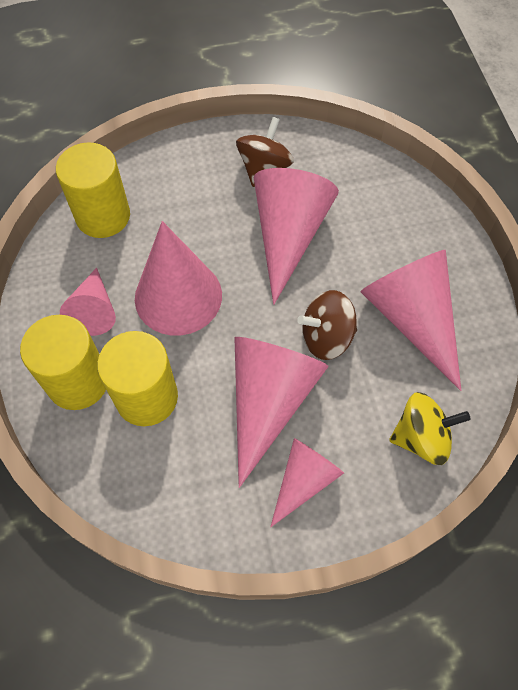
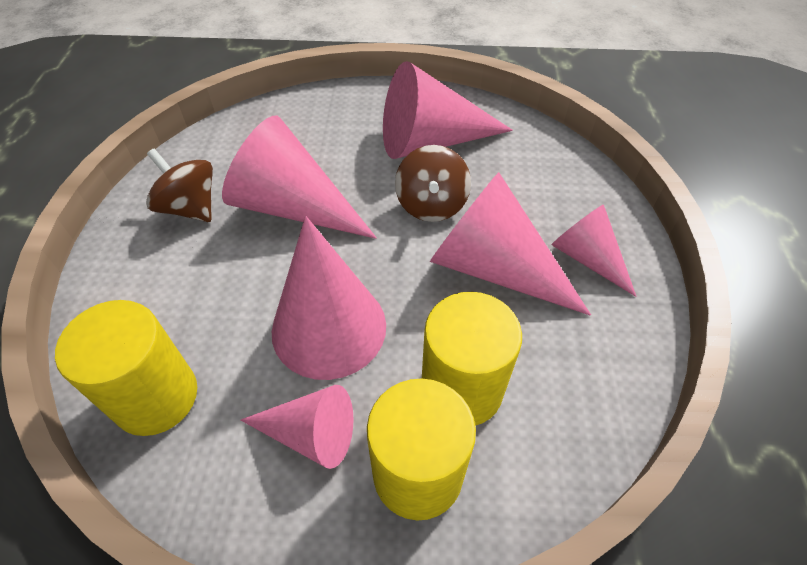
camera: 75 degrees left, 10 degrees down
(421, 438) = (553, 165): yellow spinning top -> none

